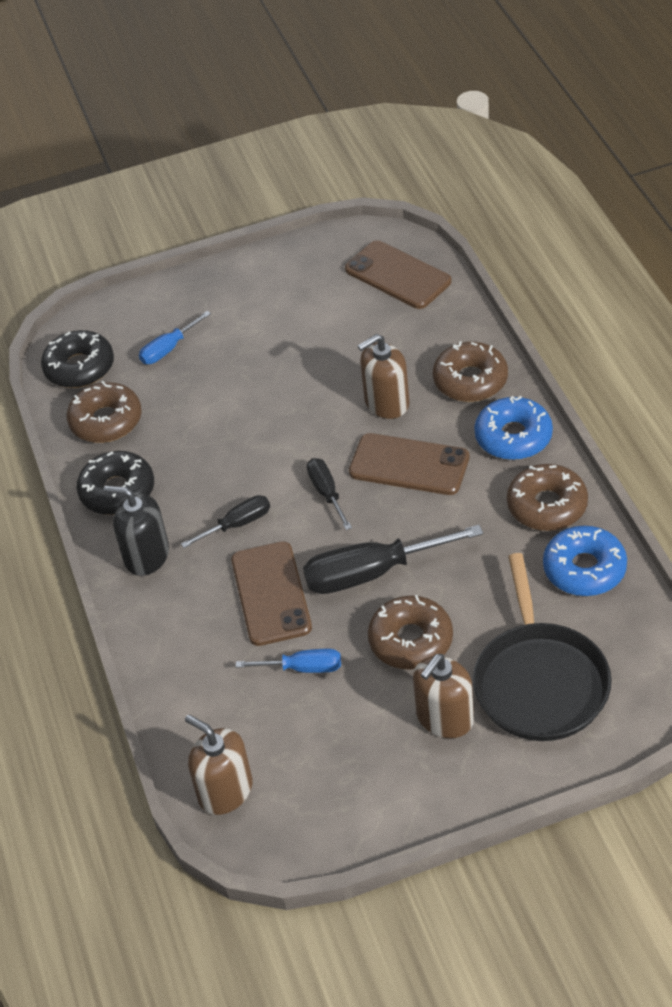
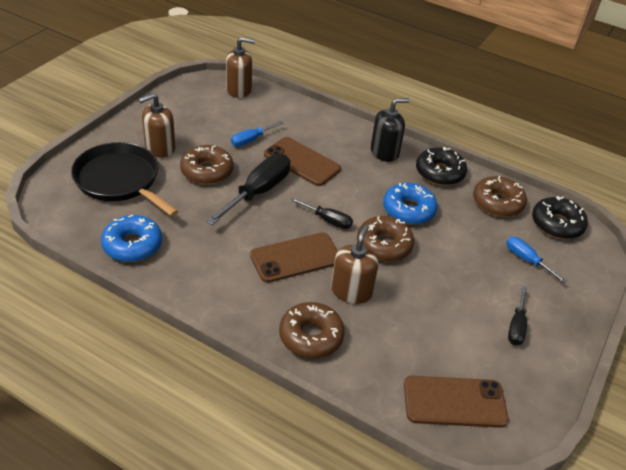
camera: 130 degrees right, 5 degrees down
(168, 349) = (527, 260): blue screwdriver -> blue screwdriver turned 45 degrees counterclockwise
(237, 524) = (357, 184): black screwdriver -> black screwdriver (516, 326)
(445, 718) = (160, 148): brown soap dispenser -> brown soap dispenser turned 120 degrees counterclockwise
(513, 437) = (244, 308): blue donut -> blue donut (408, 210)
(547, 506) = (184, 272): brown donut -> brown donut (384, 245)

